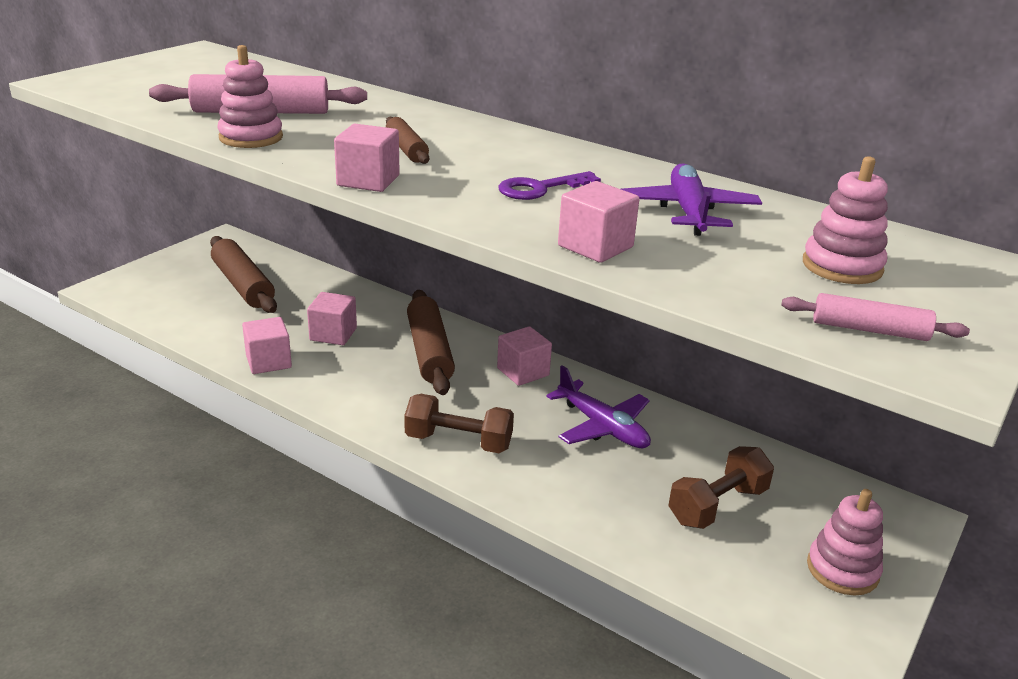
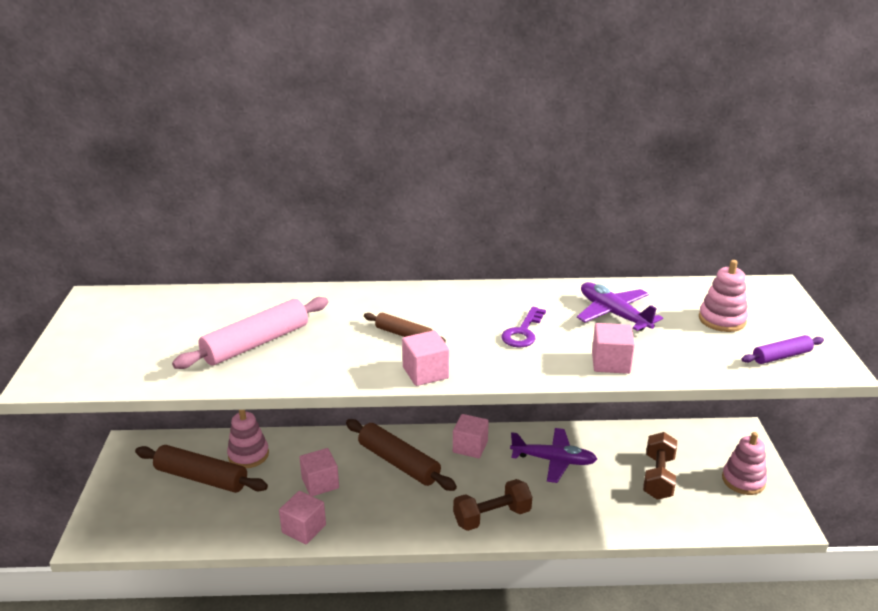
camera: 35 degrees left, 0 degrees up
(251, 137) = (292, 371): pink stacking toy -> pink stacking toy (248, 455)
(869, 330) = (781, 356): pink rolling pin -> purple rolling pin

